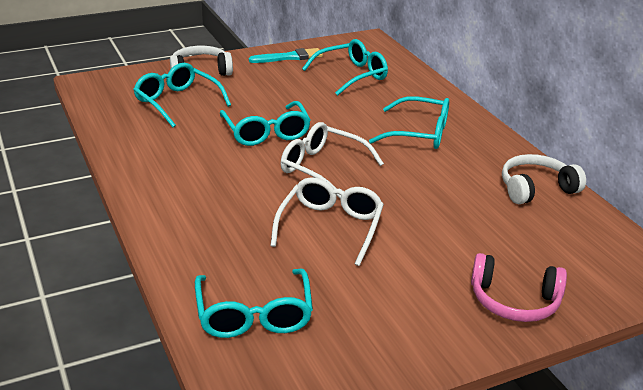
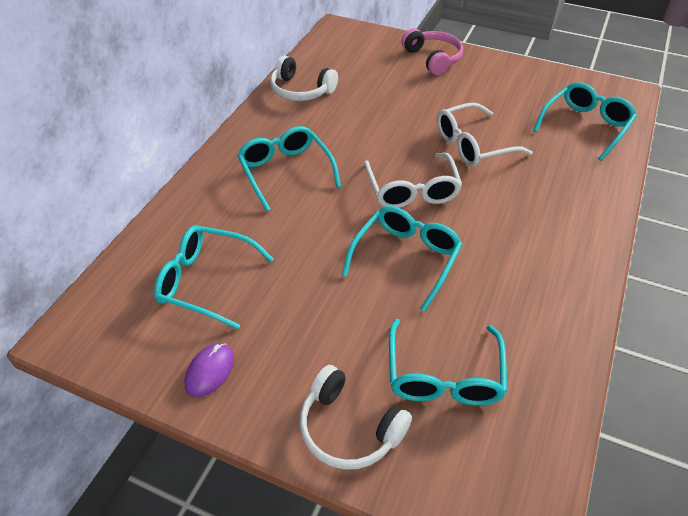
camera: 130 degrees left, 15 degrees up
(289, 57) = (210, 371): turquoise brush -> purple mouse

